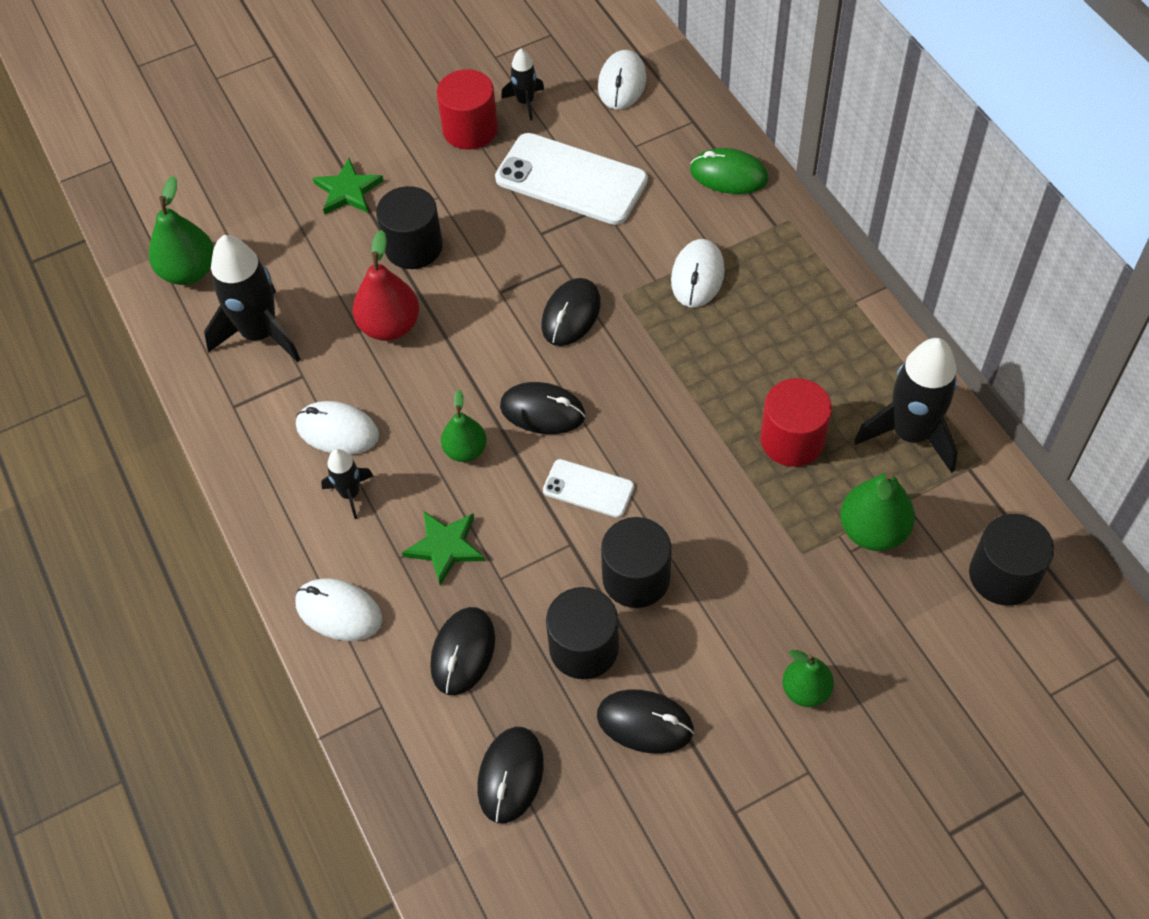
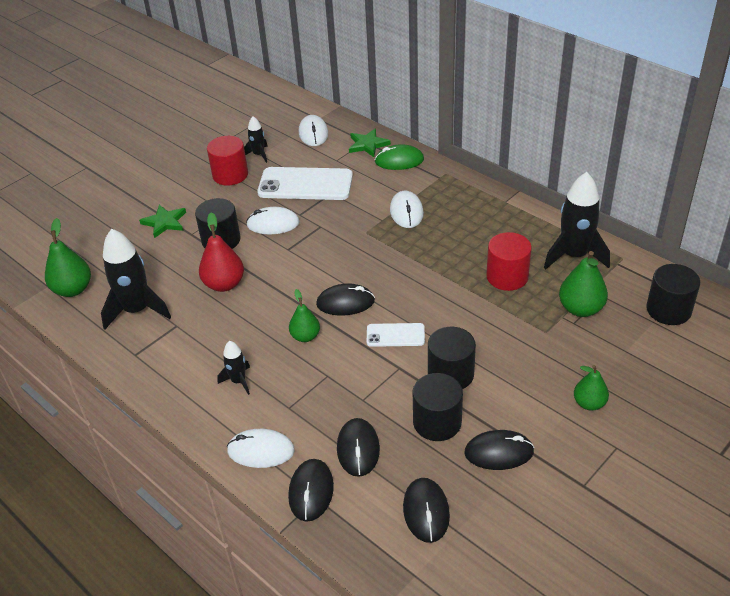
camera: 20 degrees left, 15 degrees down
(337, 430) = (214, 349): white mouse -> white mouse (273, 224)
(445, 547) = (317, 393): green star -> green star (368, 145)
(571, 314) = (338, 249): black mouse -> black mouse (311, 491)

